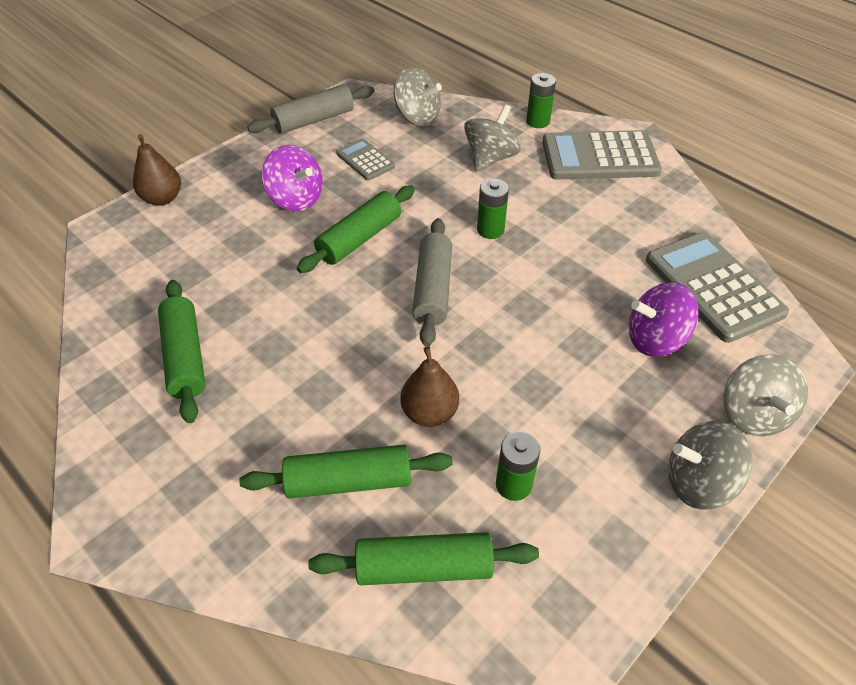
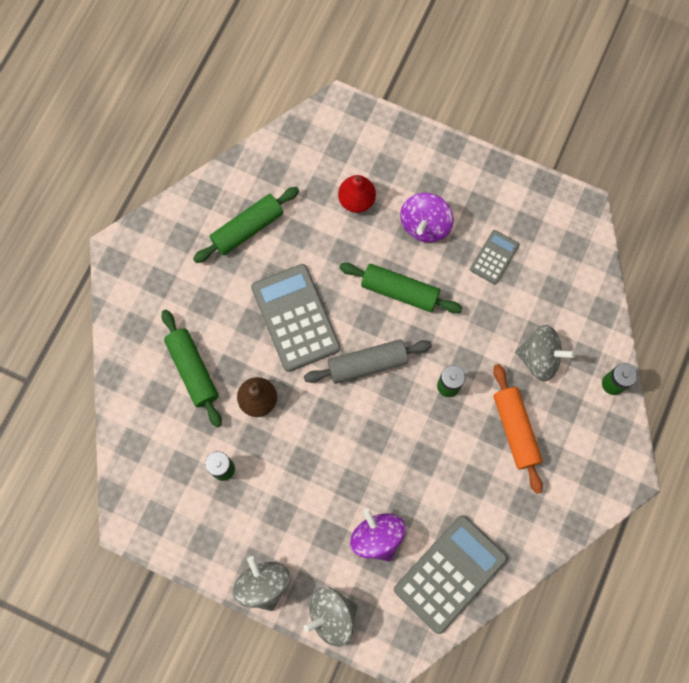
camera: 70 degrees right, 25 degrees up
(162, 198) = (386, 129): brown pear -> none
(226, 244) = (356, 200): none -> red pear
(314, 120) = (531, 192): grey rolling pin -> none
(417, 117) = (572, 276): grey spinning top -> none
(424, 567) = (153, 434): green rolling pin -> none
(560, 194) = (515, 430): none -> orange rolling pin
(599, 157) = (581, 451): grey calculator -> grey calculator (295, 318)

